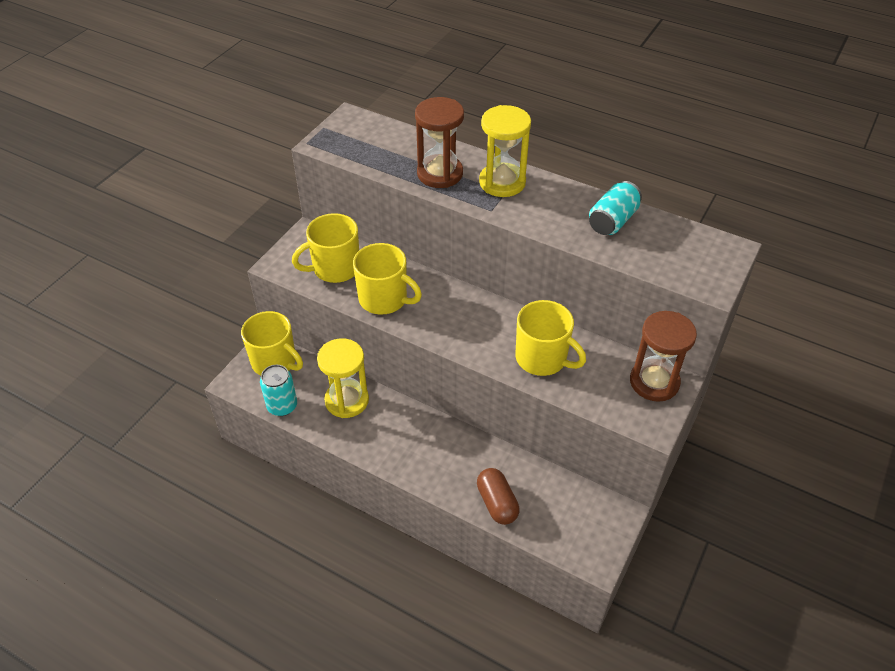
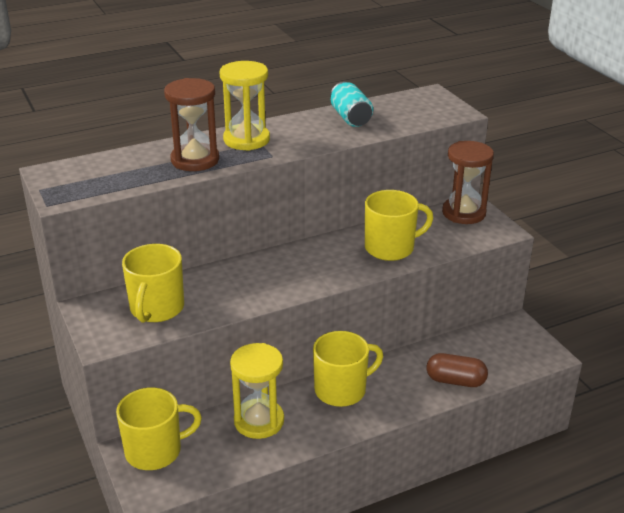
camera: 55 degrees left, 15 degrees down
(282, 406) = (218, 469): turquoise can -> none
(384, 299) = (232, 297): yellow mug -> yellow mug (342, 390)

